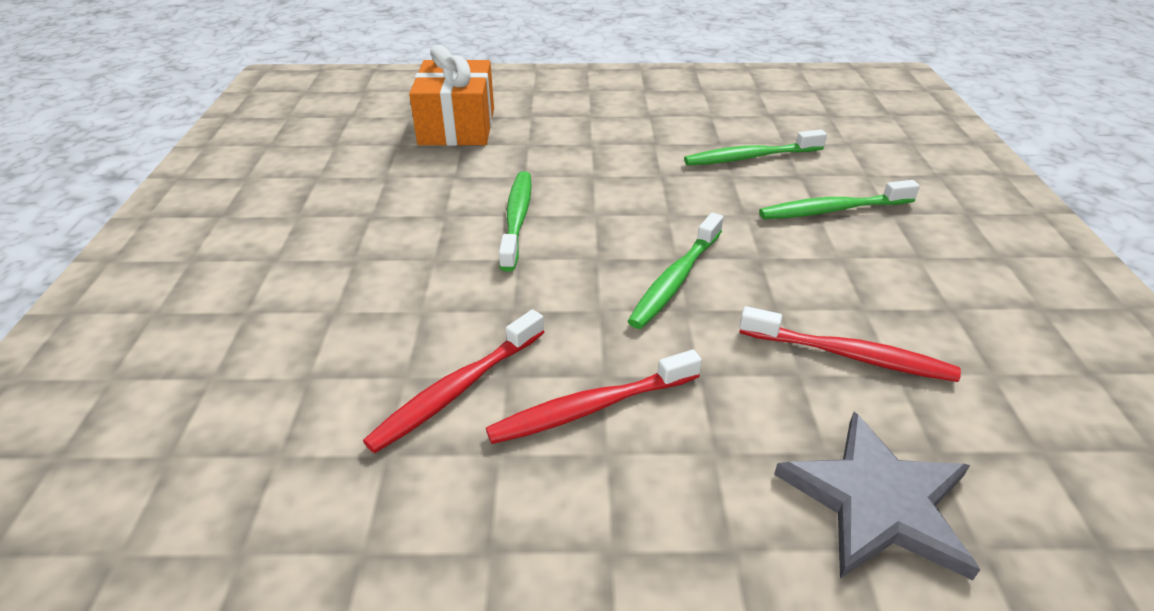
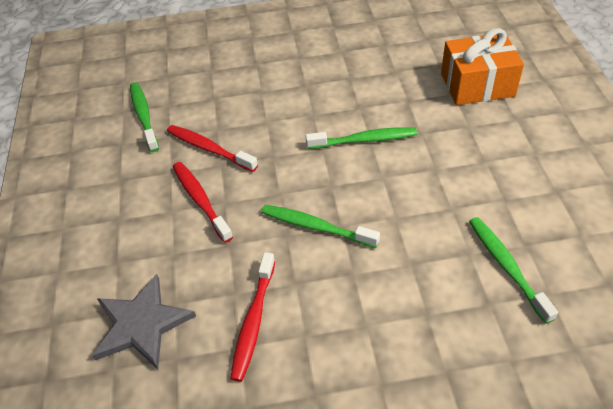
camera: 85 degrees right, 10 degrees up
(833, 210) = (435, 325): green toothbrush -> green toothbrush (144, 116)

